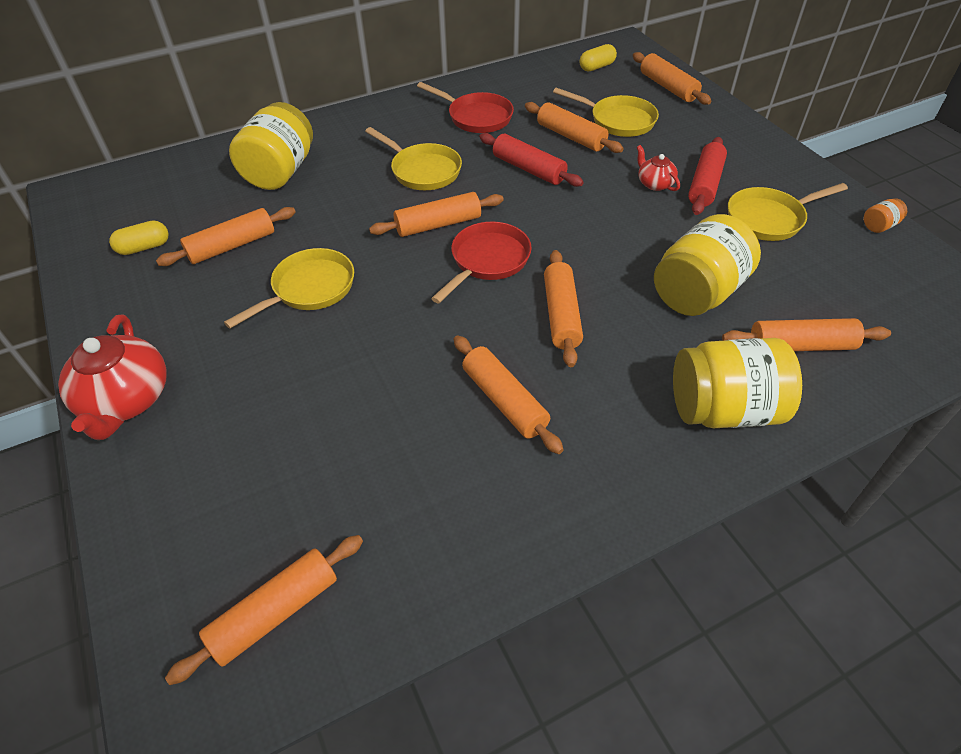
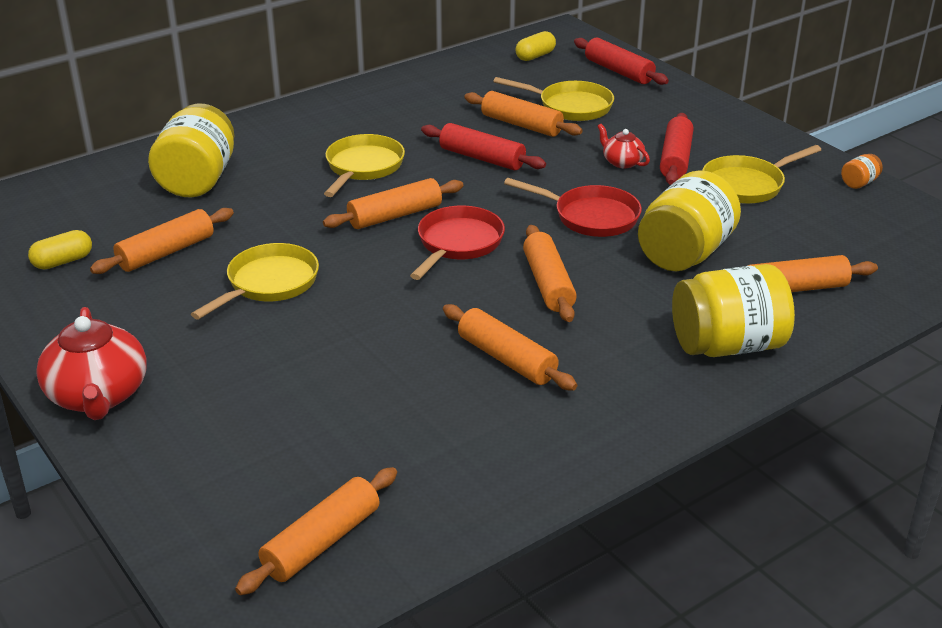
camera: 10 degrees left, 15 degrees down
(422, 170) = (363, 167): yellow pan -> yellow pan turned 105 degrees counterclockwise
(476, 117) = (410, 113): red pan -> red pan (590, 217)
(668, 87) = (619, 71): orange rolling pin -> red rolling pin

